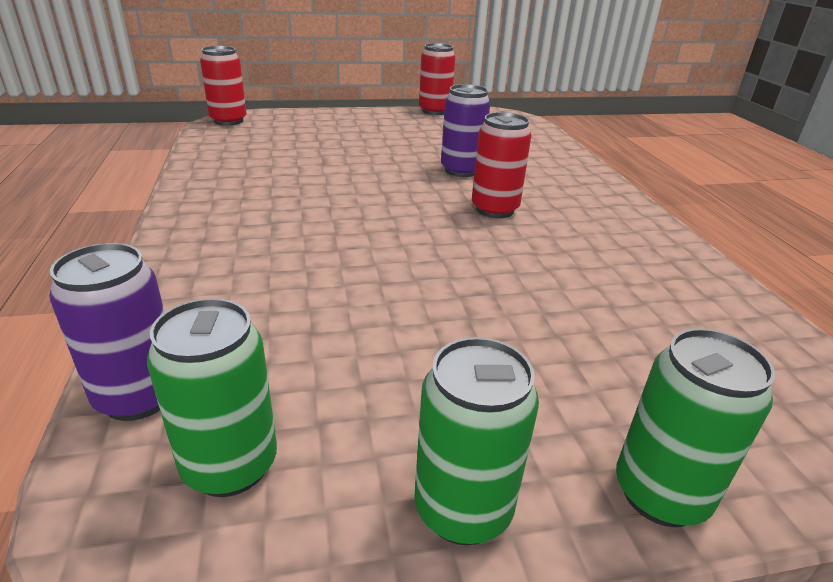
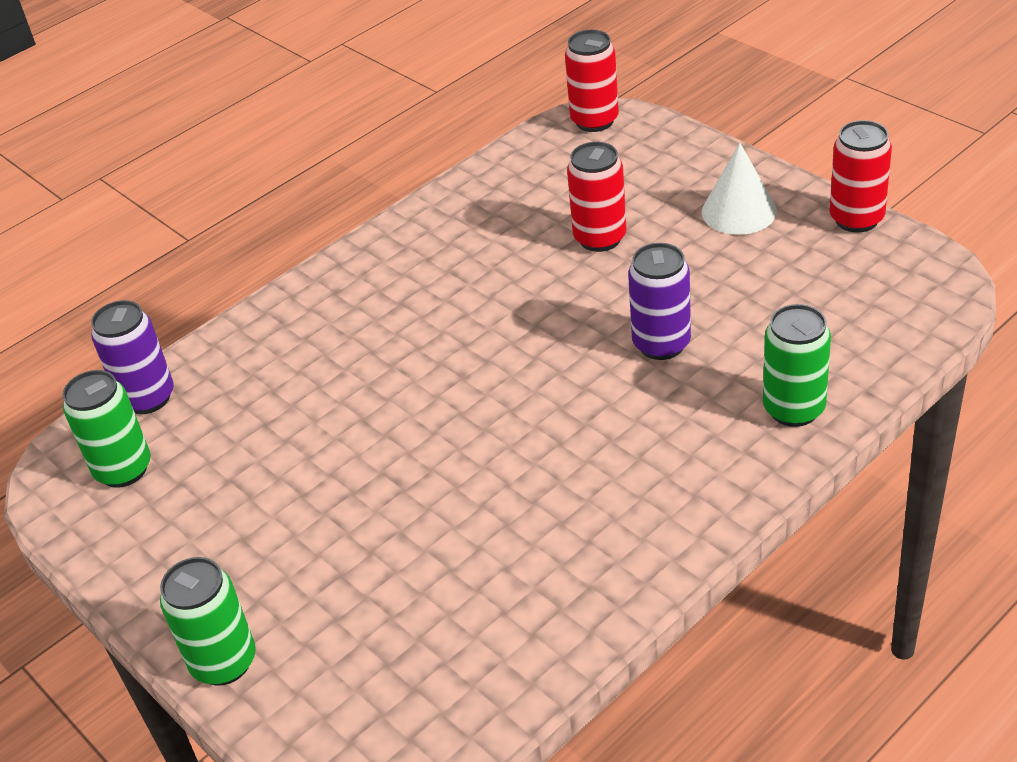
camera: 65 degrees right, 10 degrees up
(382, 124) = (739, 211): none -> white cone
(463, 509) = (153, 577): green can -> green can (794, 409)
(494, 209) = (579, 416): red can -> red can (600, 238)

